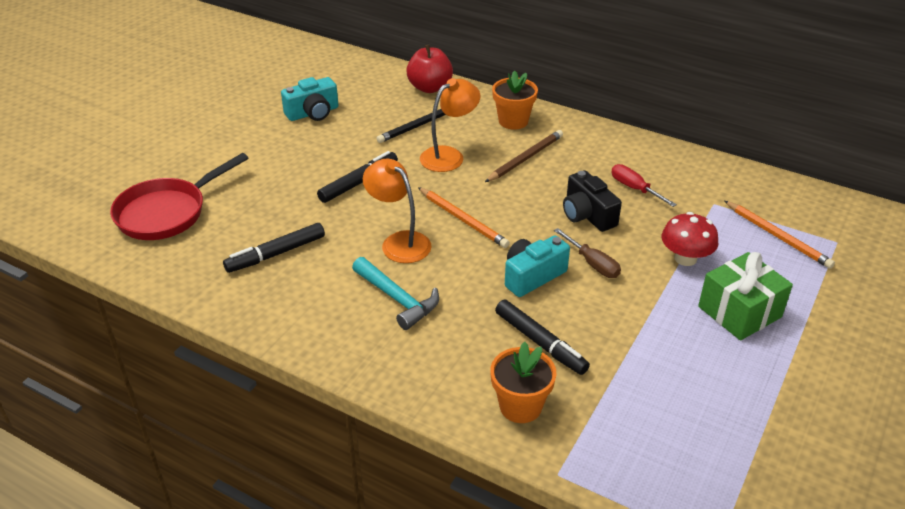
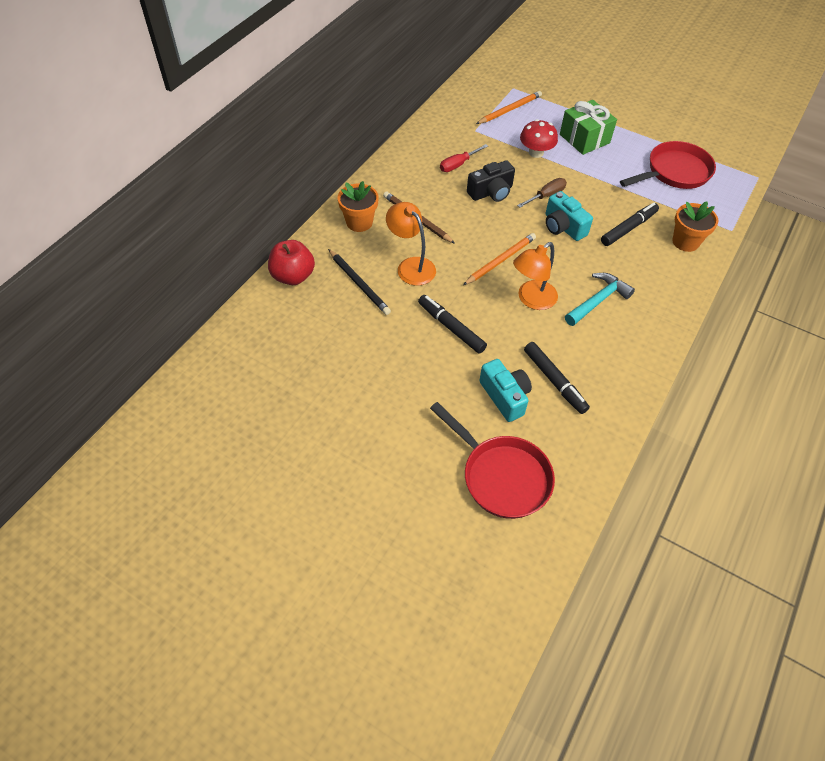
camera: 90 degrees left, 15 degrees up
(313, 113) = (329, 368): turquoise camera -> turquoise camera (505, 396)
(690, 416) = (674, 172): none -> red pan

